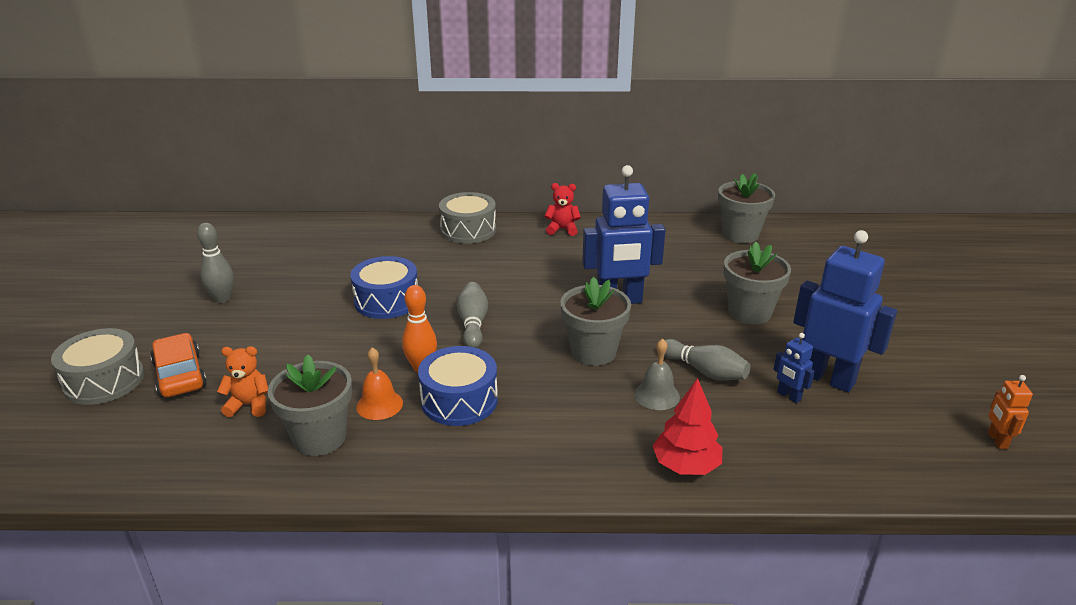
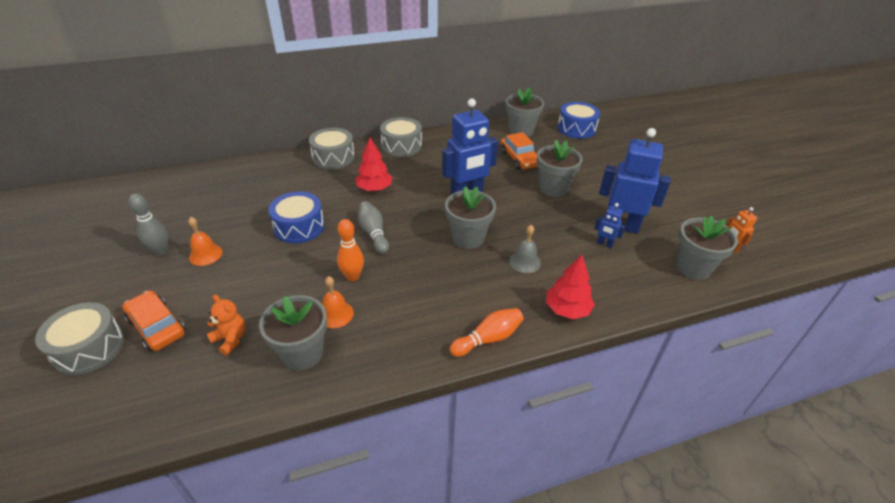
camera: 20 degrees left, 10 degrees up
(249, 405) = (230, 339): orange teddy bear -> orange teddy bear turned 60 degrees clockwise
(267, 311) = (205, 254): none -> orange bell
(459, 400) = (393, 297): blue drum -> blue drum (576, 128)
(500, 273) = (374, 188): none -> red tree
(556, 475) = (488, 339): none -> orange bowling pin
(562, 229) = (401, 146): red teddy bear -> grey drum
(704, 371) = (546, 237): grey bowling pin -> none
(719, 269) = (519, 159): none -> orange car
(916, 454) = (693, 267): none -> grey flower pot

